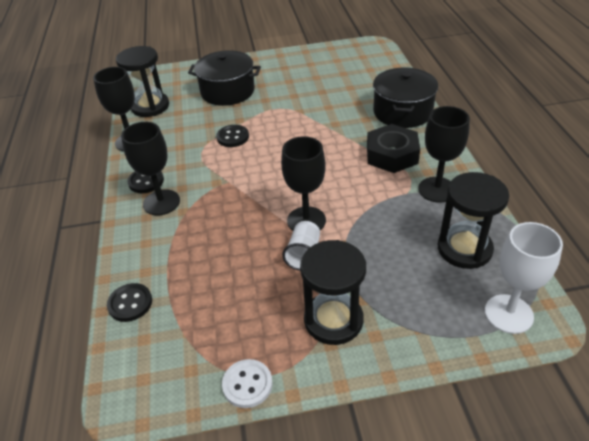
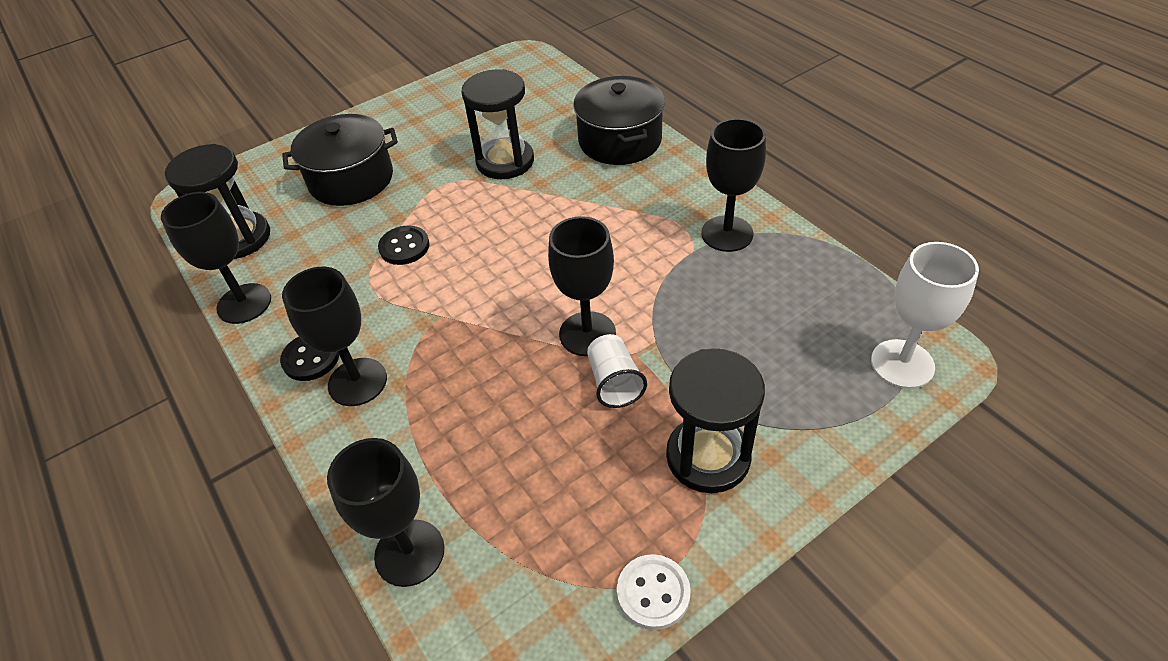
camera: 25 degrees left, 5 degrees up
(130, 303) = (409, 552): black button -> black goblet
(392, 155) = (642, 204): black nut -> none
(464, 249) = (805, 301): black hourglass -> black hourglass (505, 161)

